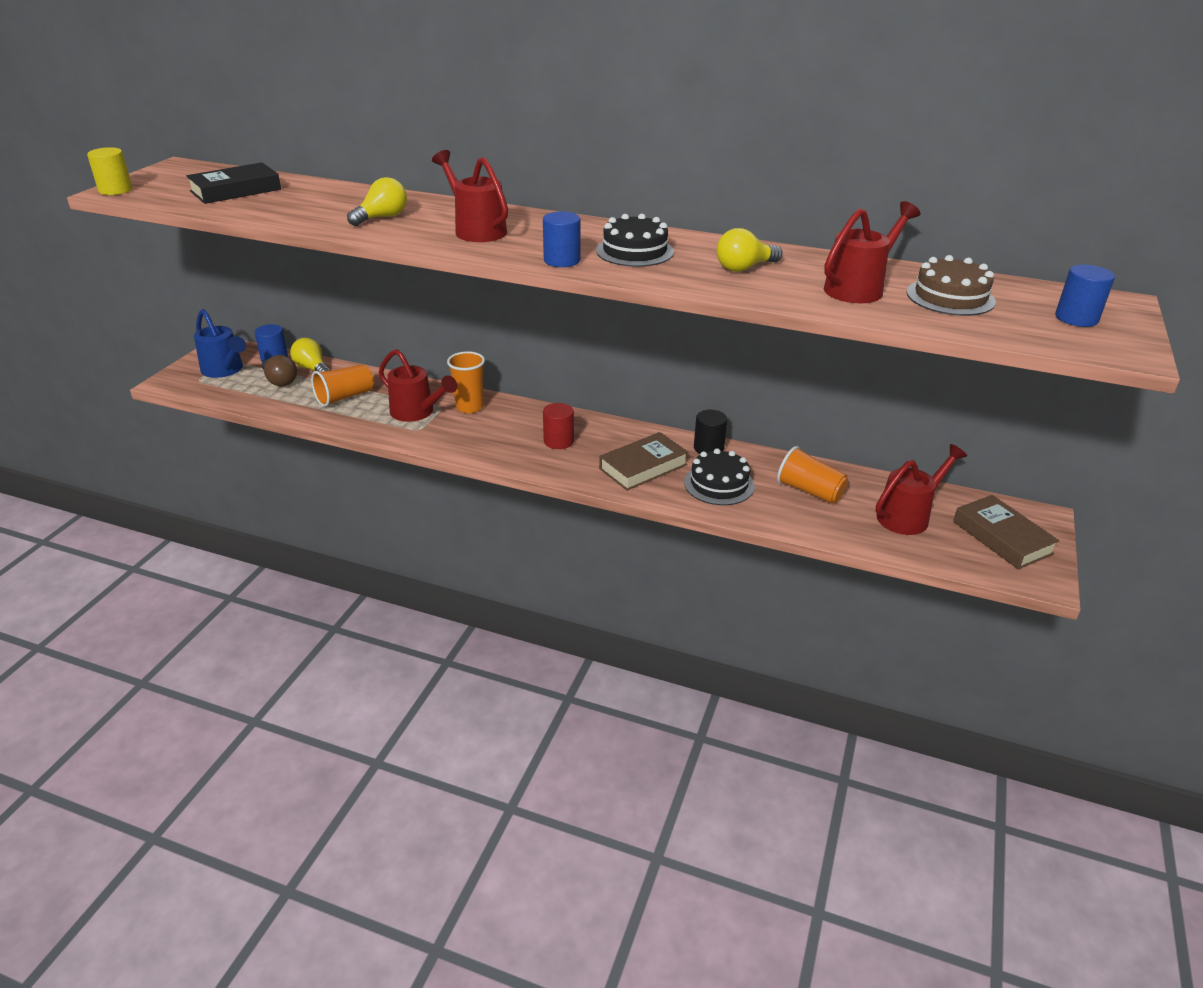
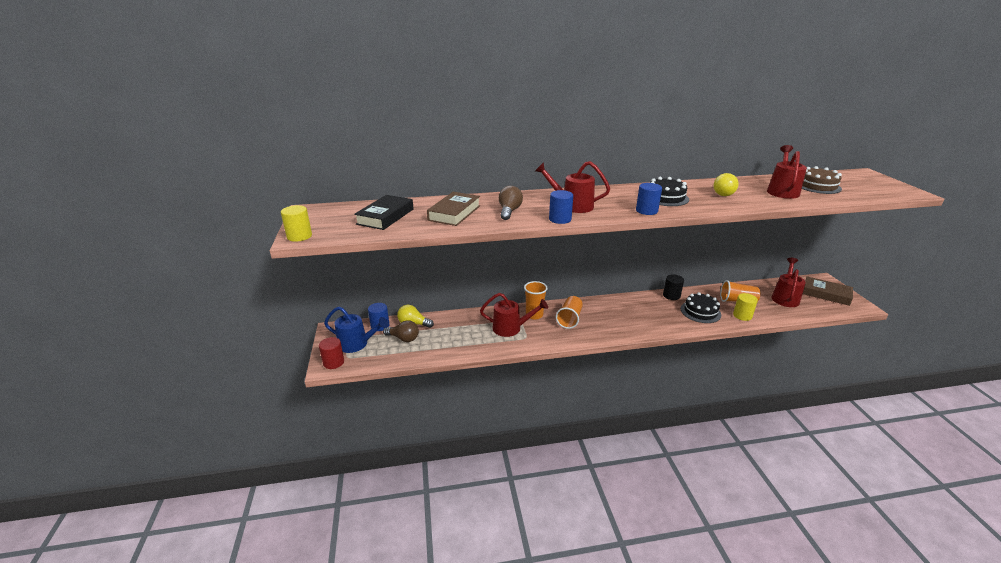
camera: 30 degrees left, 5 degrees down
(345, 397) = (457, 334): orange cup -> orange cup (569, 319)
(382, 217) = (509, 211): yellow light bulb -> brown light bulb
(558, 441) = (603, 317): red cylinder -> red cylinder (333, 362)
(643, 467) = (659, 316): brown book -> brown book (454, 213)
(781, 513) = (742, 315): none -> yellow cylinder
(1076, 318) = (870, 183): blue cylinder -> blue cylinder (560, 219)

